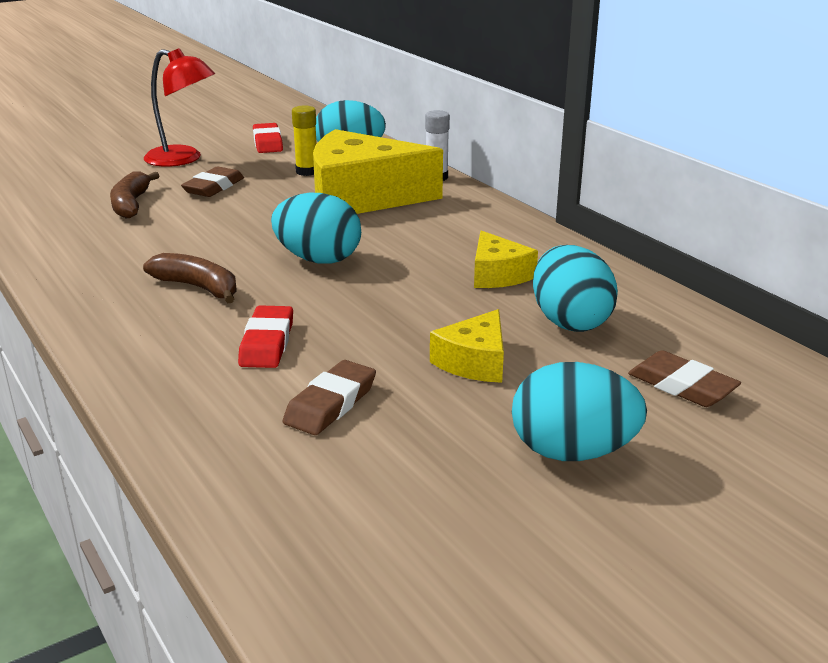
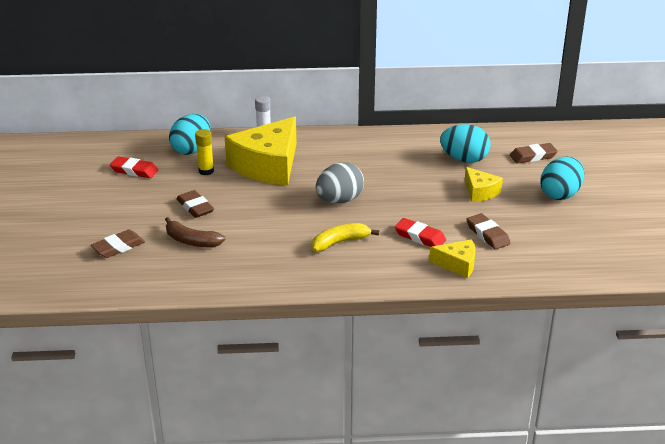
camera: 60 degrees left, 5 degrees up
(91, 176) = (118, 247): none -> brown eraser
(183, 159) = (127, 207): red lamp -> none
(198, 287) = (340, 242): brown banana -> yellow banana
(318, 259) = (339, 200): turquoise egg -> grey egg
(497, 275) = (404, 160): yellow cheese -> yellow cheese (457, 264)

